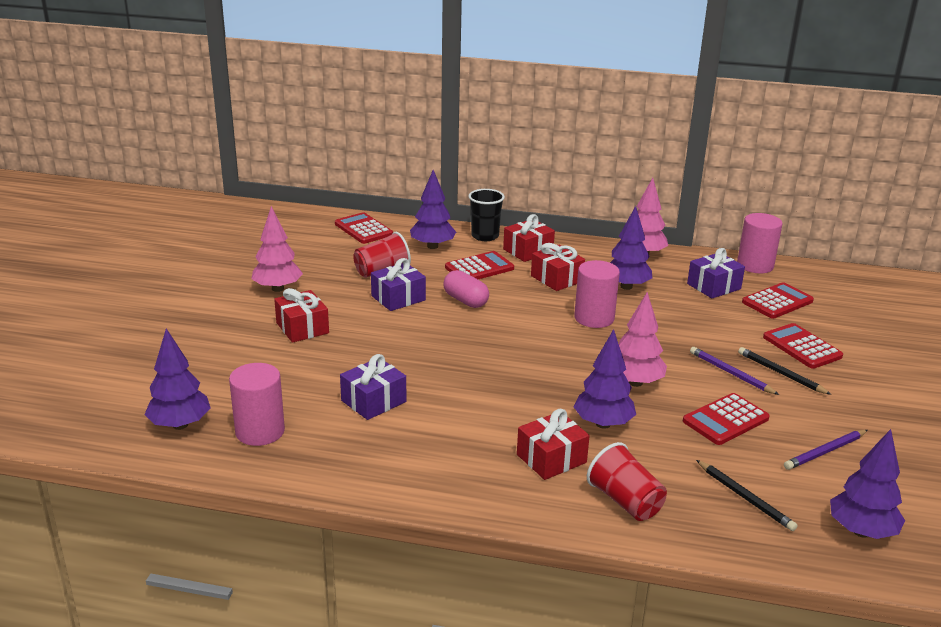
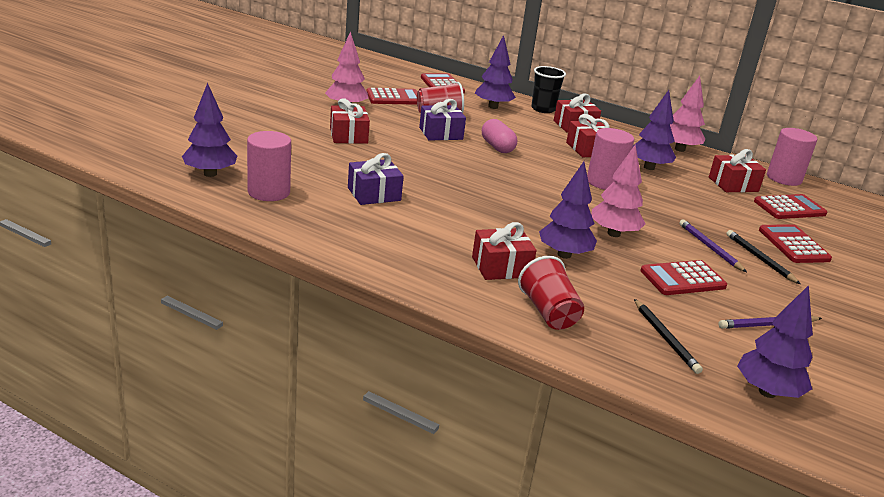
camera: 15 degrees right, 0 degrees up
(479, 268) = (524, 128): red calculator -> red calculator (394, 98)
(713, 286) = (733, 184): purple gift -> red gift

